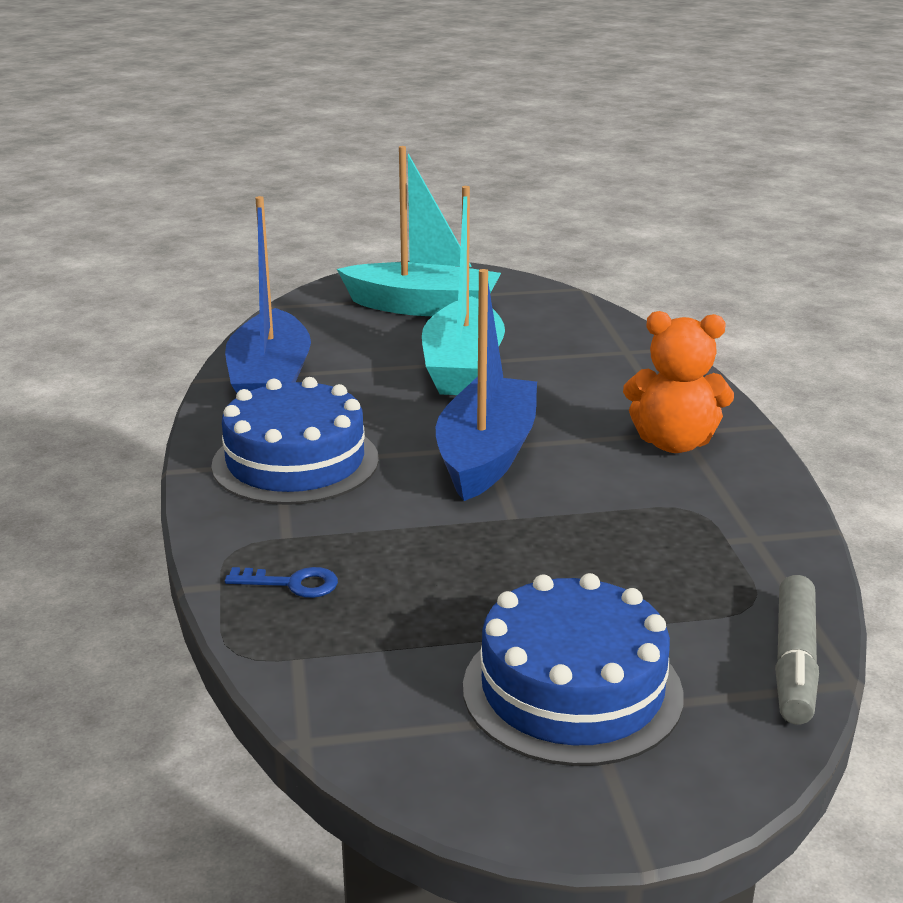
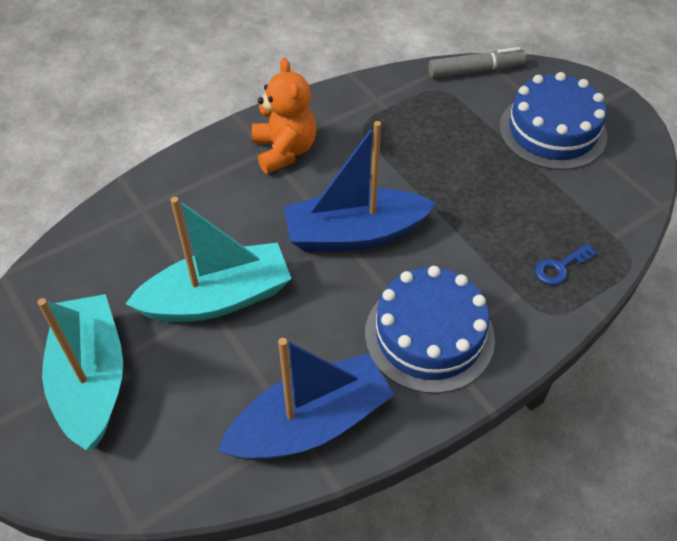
camera: 115 degrees left, 25 degrees up
(292, 584) = (560, 267): blue key -> blue key turned 105 degrees counterclockwise

